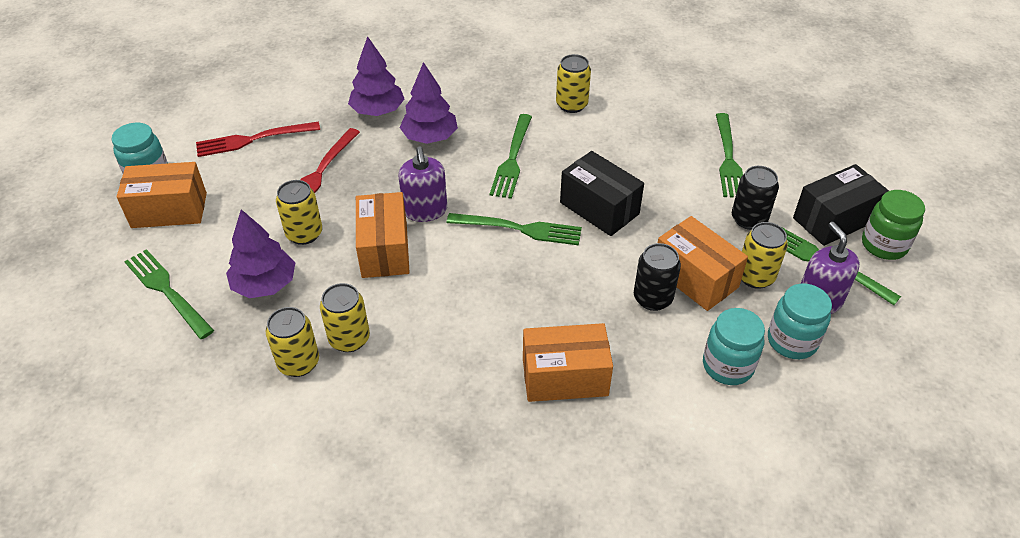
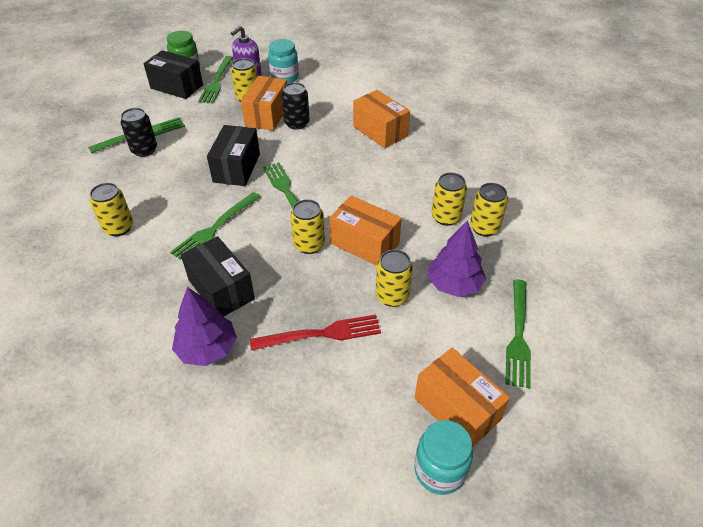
camera: 125 degrees left, 0 degrees up
(253, 140) = (320, 421): red fork -> none
(384, 250) = (364, 243): orange box -> orange box turned 75 degrees clockwise
(425, 210) = (309, 245): purple soap dispenser -> yellow can
(430, 137) = (221, 289): purple tree -> black box
(512, 159) = (215, 228): green fork -> green fork turned 150 degrees clockwise
(727, 366) = (319, 90): turquoise jar -> none
(749, 219) = (199, 112): black can -> black can (144, 150)

